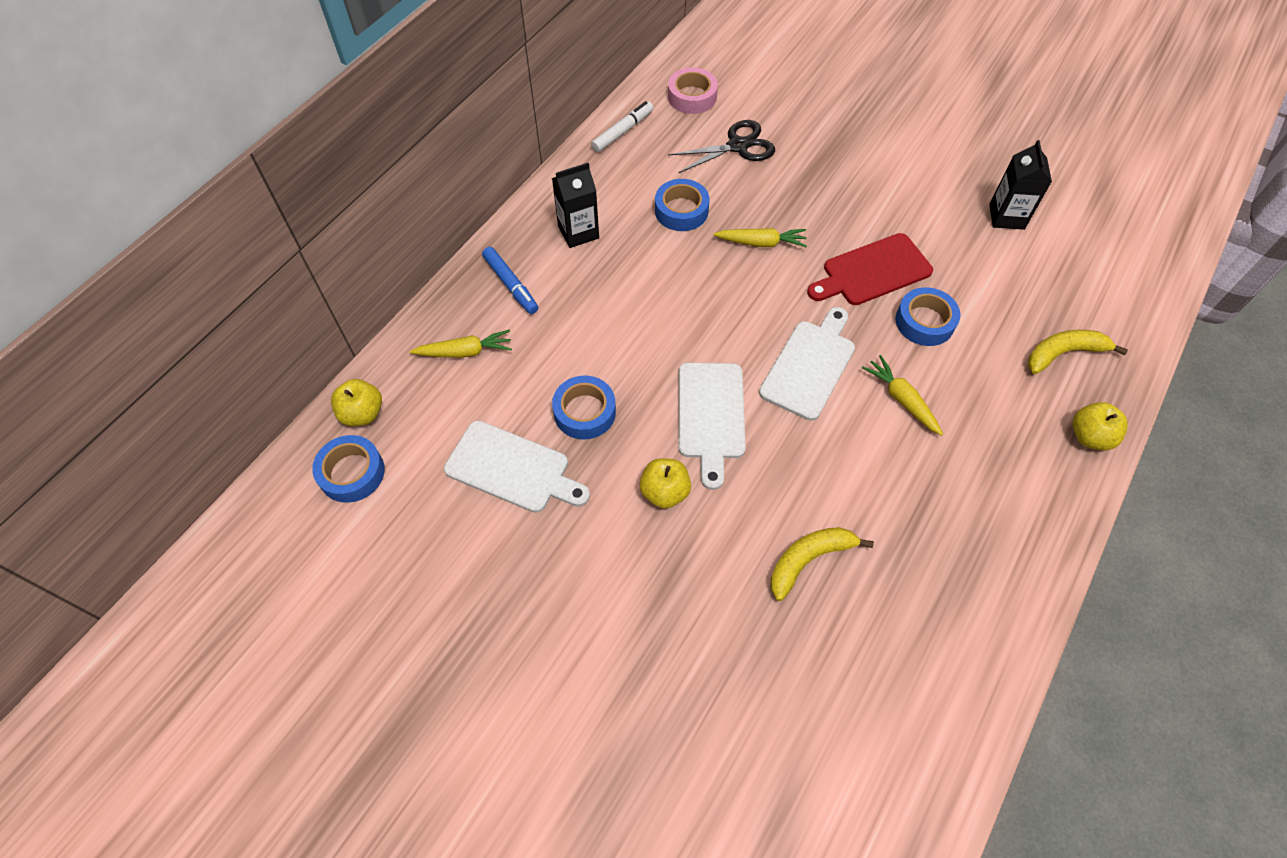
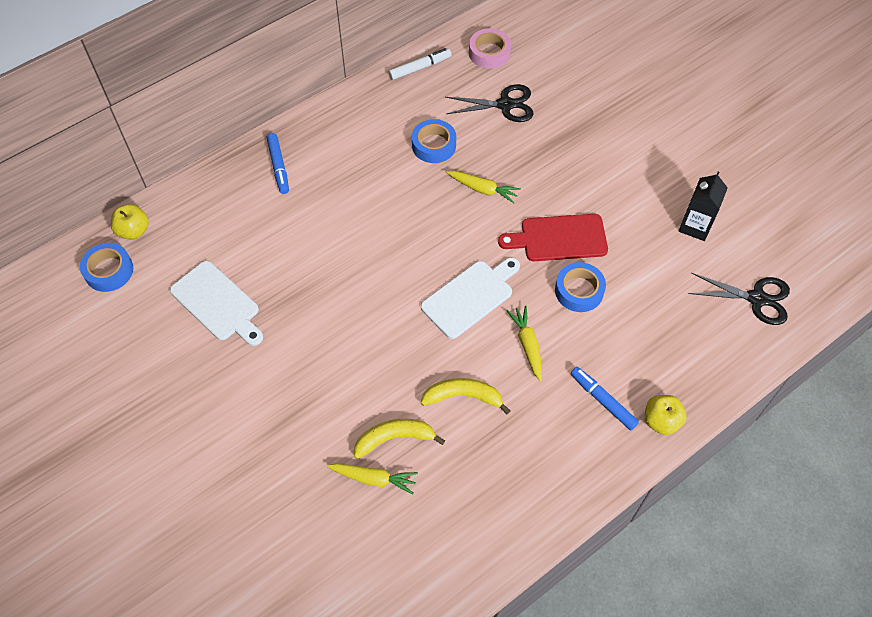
camera: 20 degrees right, 0 degrees up
(465, 352) = (223, 207): yellow carrot -> yellow carrot (374, 478)
(578, 232) = (347, 140): black carton -> none
(584, 412) = (287, 279): blue tape -> none
(664, 492) = (316, 355): yellow apple -> none
(711, 415) = (377, 310): white cutting board -> none
(1016, 435) = (602, 401): none -> blue marker
(1063, 353) = (678, 350): yellow banana -> yellow banana (463, 397)
(1110, 273) = (756, 299): none -> black scissors

